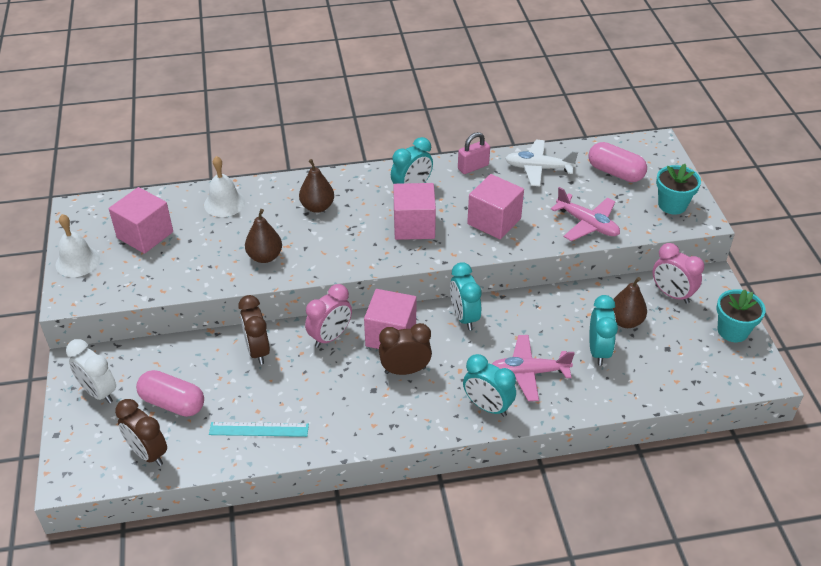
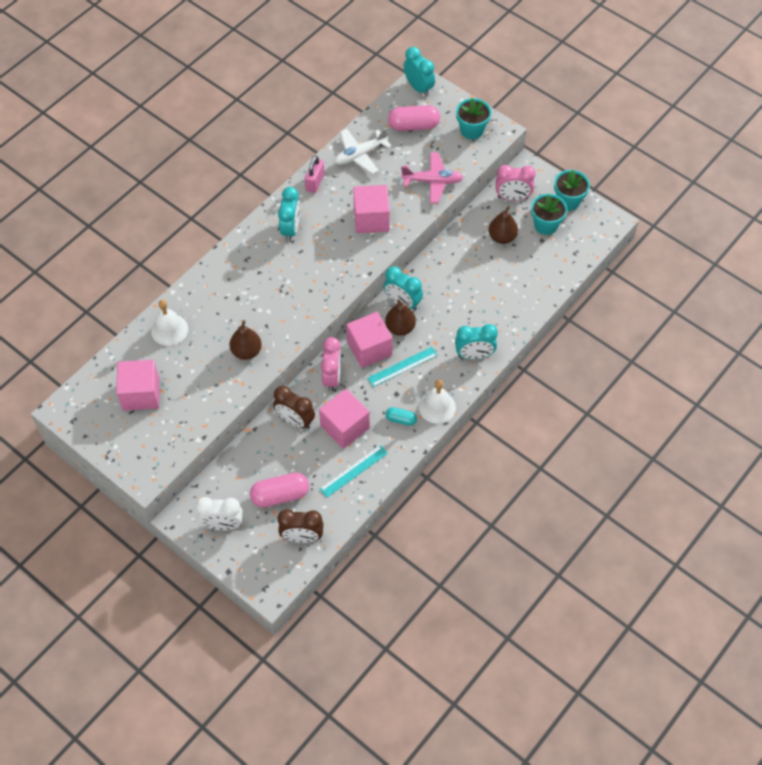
camera: 40 degrees left, 15 degrees up
(77, 261) = (116, 448): white bell -> white bell (437, 407)
(317, 207) = (240, 288): brown pear -> brown pear (400, 328)
(353, 415) = (401, 419): none -> turquoise capsule
(405, 370) = (402, 366): brown clock -> turquoise ruler
(414, 226) = (322, 258): pink cube -> pink cube (345, 427)
(529, 372) = (477, 314): pink plane -> none
(598, 351) = (504, 270): turquoise clock -> turquoise clock (418, 88)
(685, 338) = (546, 225): none -> turquoise flower pot

